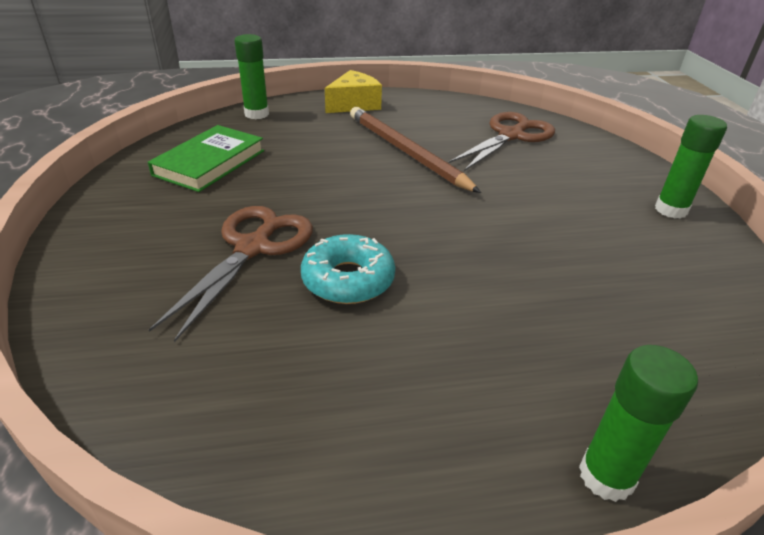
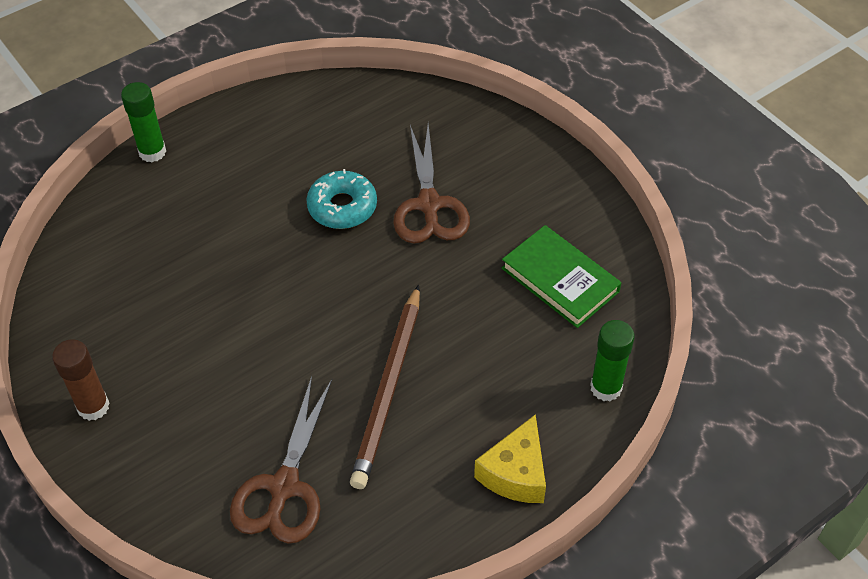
camera: 155 degrees right, 15 degrees up
(210, 163) = (560, 280): green book -> green book turned 45 degrees counterclockwise
(406, 152) = (389, 389): brown pencil -> brown pencil turned 75 degrees clockwise
(671, 210) = (93, 407): green glue stick -> brown glue stick

